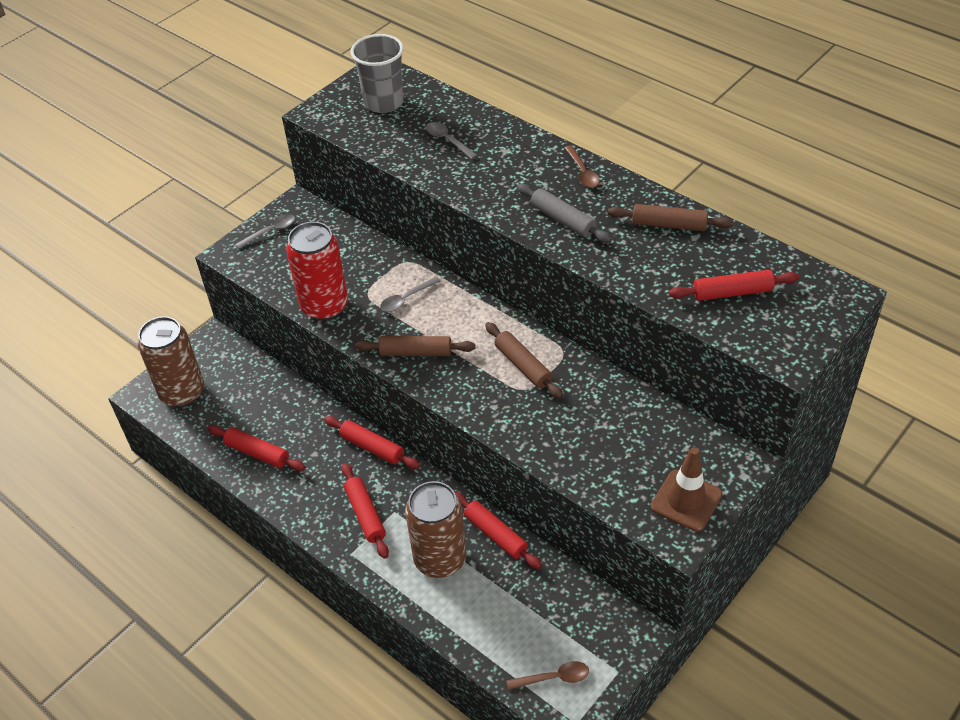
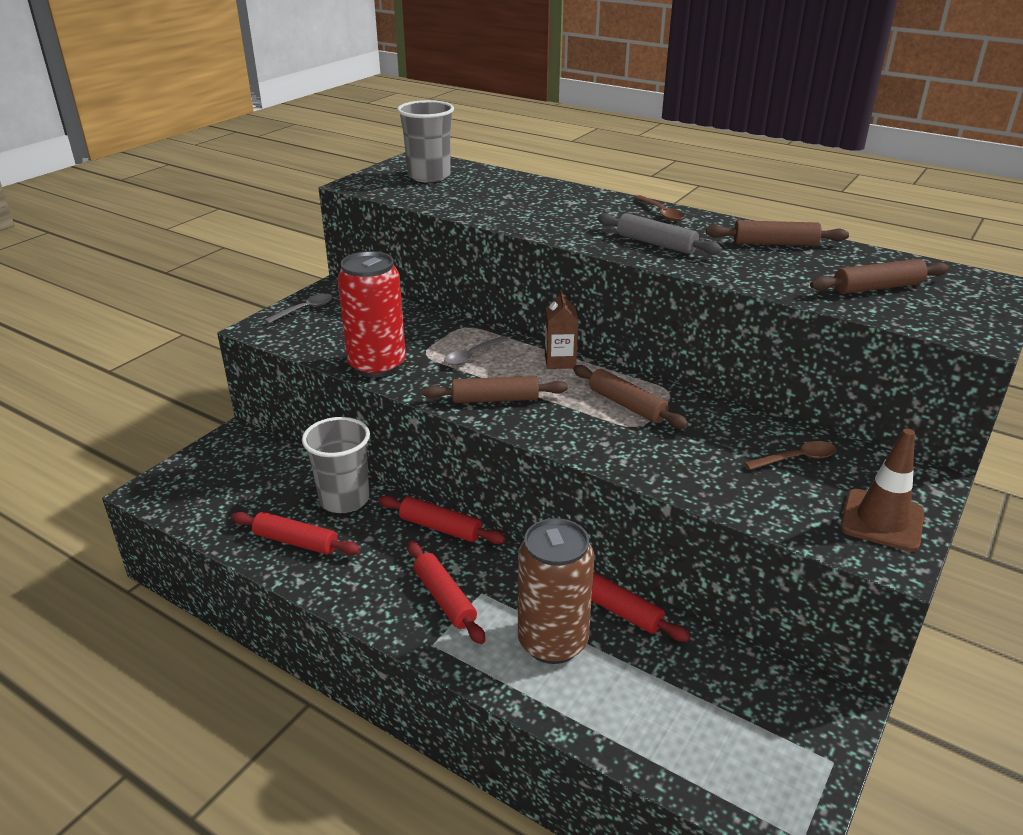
camera: 10 degrees left, 15 degrees down
(182, 393) = (197, 487): brown can -> none
(298, 413) = (344, 499): none -> grey cup
(447, 140) = (506, 197): grey spoon -> none
(479, 310) = (560, 361): none -> brown carton
(554, 678) = (749, 778): brown spoon -> brown spoon (797, 459)
(732, 292) = (877, 287): red rolling pin -> brown rolling pin

